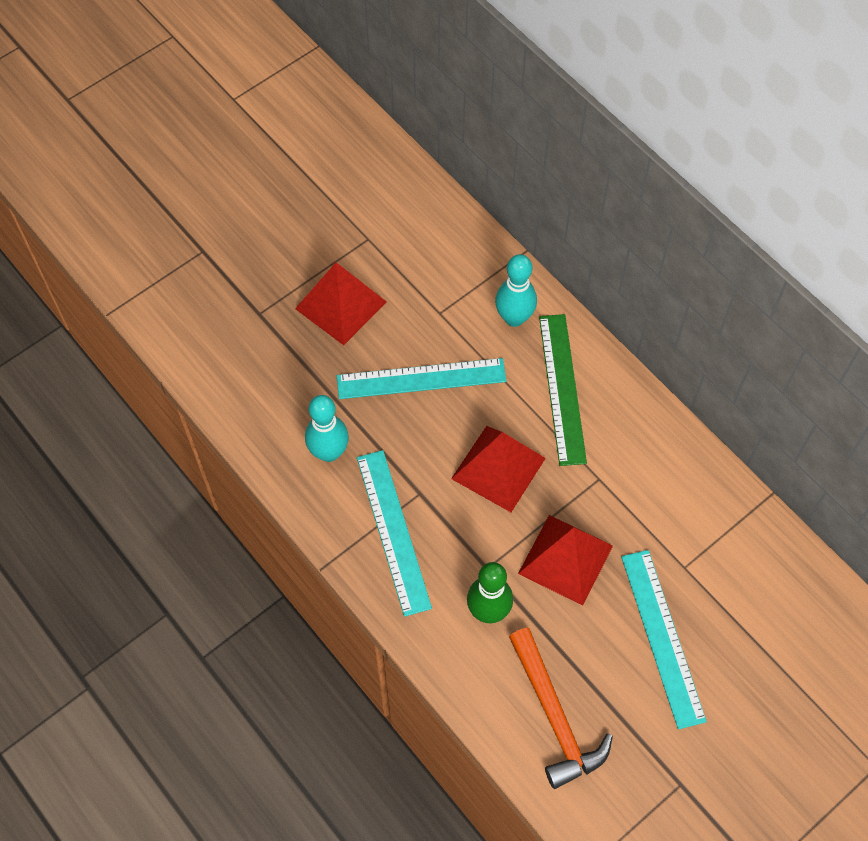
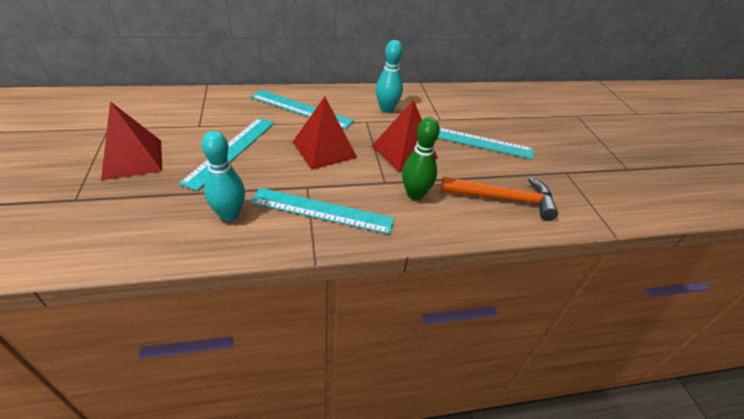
camera: 65 degrees left, 20 degrees down
(514, 318) = (240, 104): turquoise bowling pin -> turquoise bowling pin (386, 109)
(562, 388) = (301, 109): green ruler -> turquoise ruler

